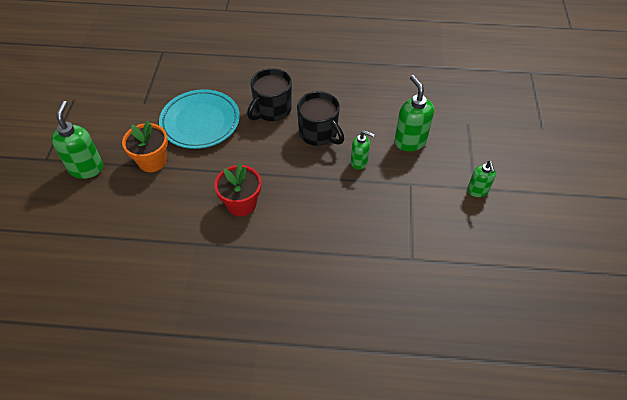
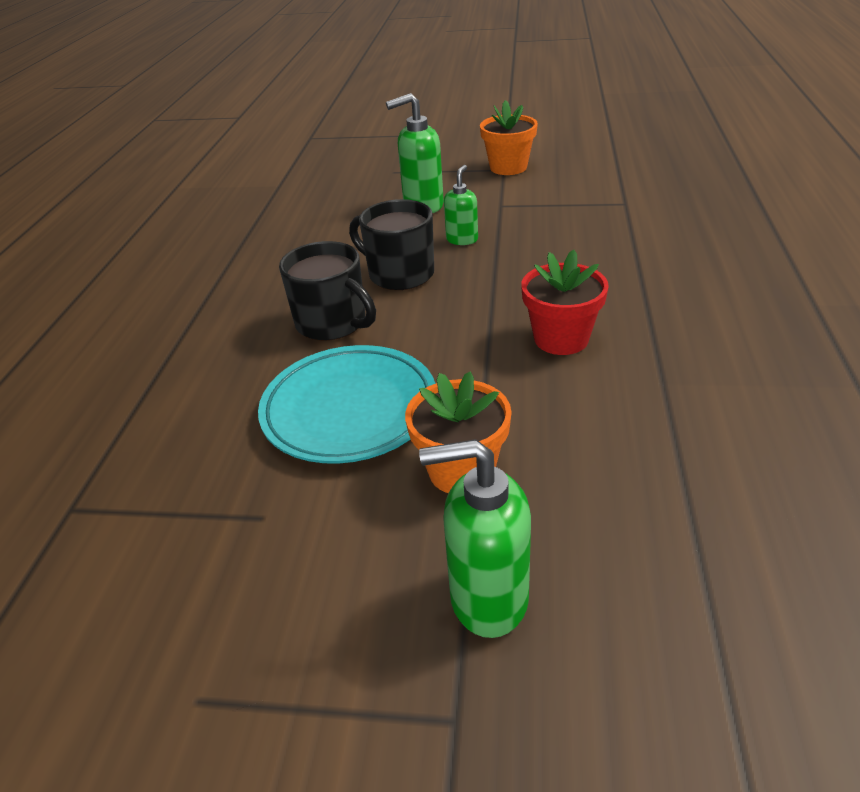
camera: 85 degrees left, 15 degrees down
(319, 133) = (399, 274): black mug -> black mug turned 105 degrees counterclockwise
(477, 191) = (508, 167): green soap dispenser -> orange flower pot

